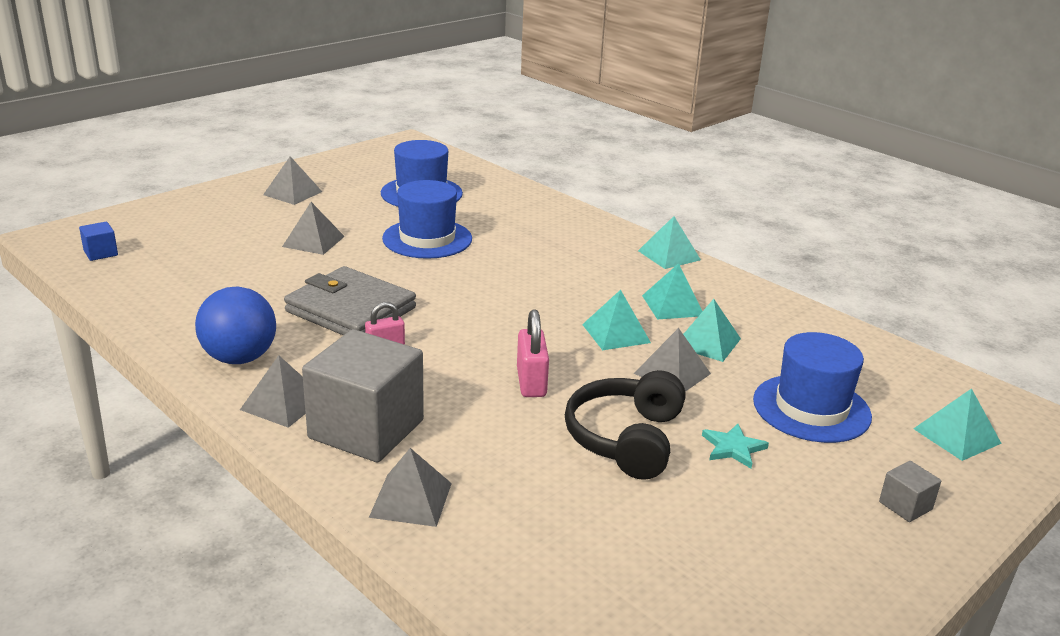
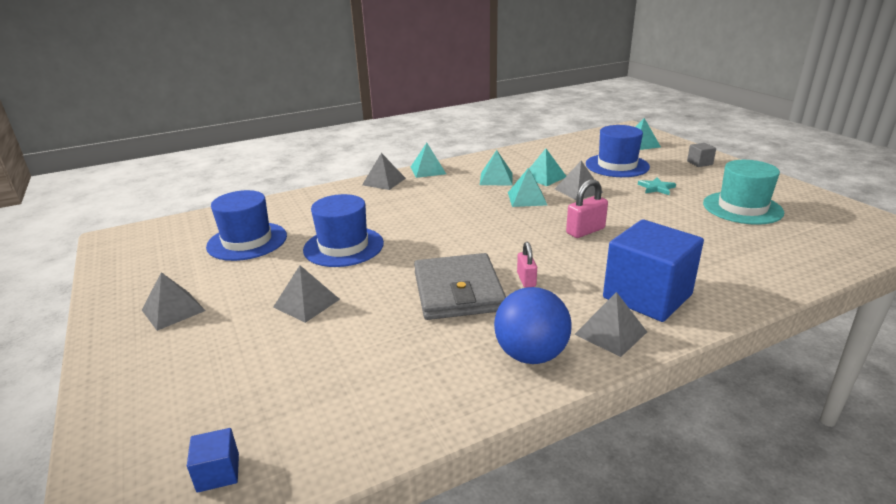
camera: 70 degrees left, 0 degrees up
(351, 310) = (458, 291): grey wallet -> grey wallet turned 60 degrees counterclockwise
(366, 429) = (647, 296): grey cube -> blue cube
(411, 499) = (731, 285): grey pyramid -> grey pyramid (384, 181)
(531, 382) = (585, 231): pink padlock -> pink padlock turned 45 degrees counterclockwise
(625, 439) = (650, 212): black headphones -> none
(698, 539) = (742, 208): none -> turquoise hat

